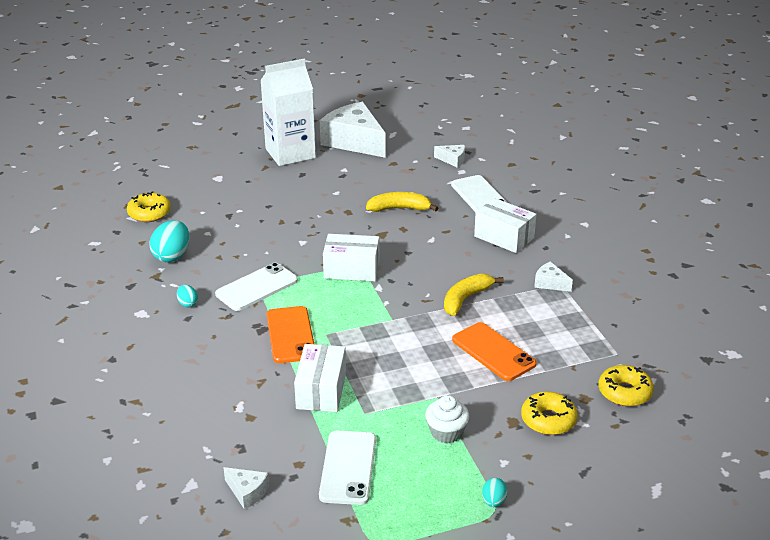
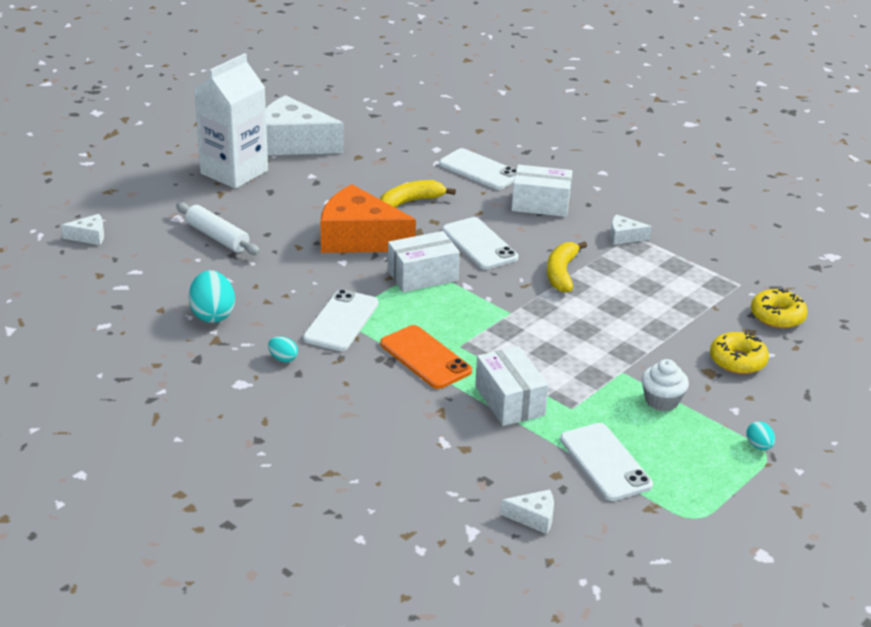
camera: 30 degrees left, 0 degrees up
(149, 213) = (136, 276): yellow donut -> none
(231, 199) = (217, 237): none -> white rolling pin
(332, 227) = (359, 238): none -> orange cheese
(421, 256) = (479, 244): none -> white phone
(453, 160) = (416, 139): white cheese -> white cheese (89, 236)
(493, 352) = (633, 315): orange phone -> none

